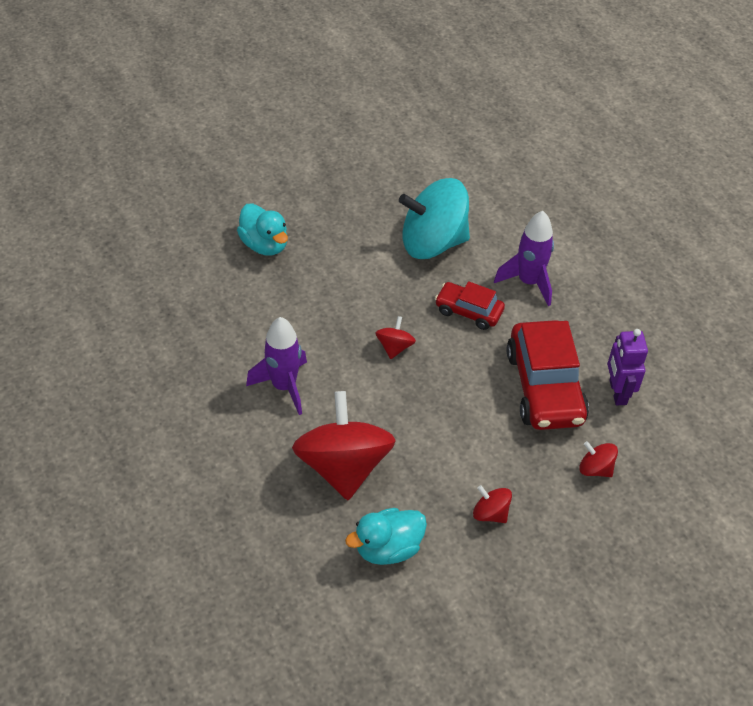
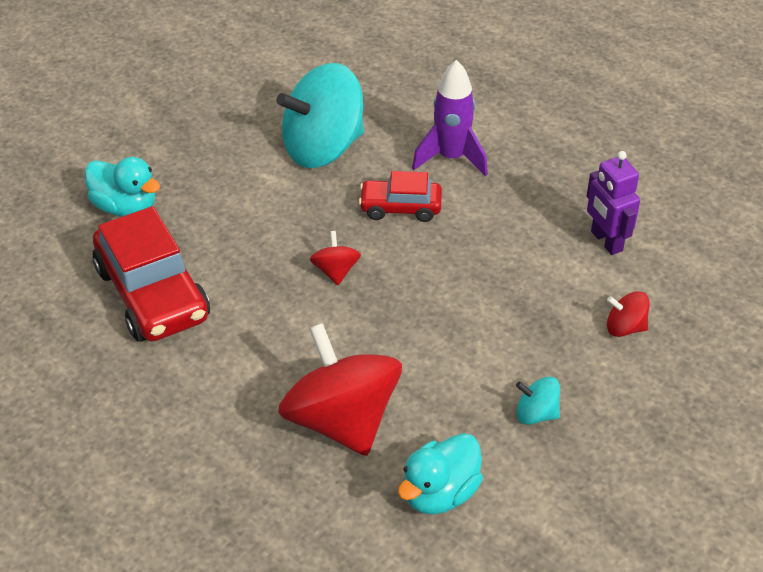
camera: 20 degrees left, 5 degrees down
(284, 386) = (226, 355): purple rocket -> none
(490, 513) = (536, 414): red spinning top -> turquoise spinning top
(545, 387) = (525, 260): red car -> red car (152, 294)

